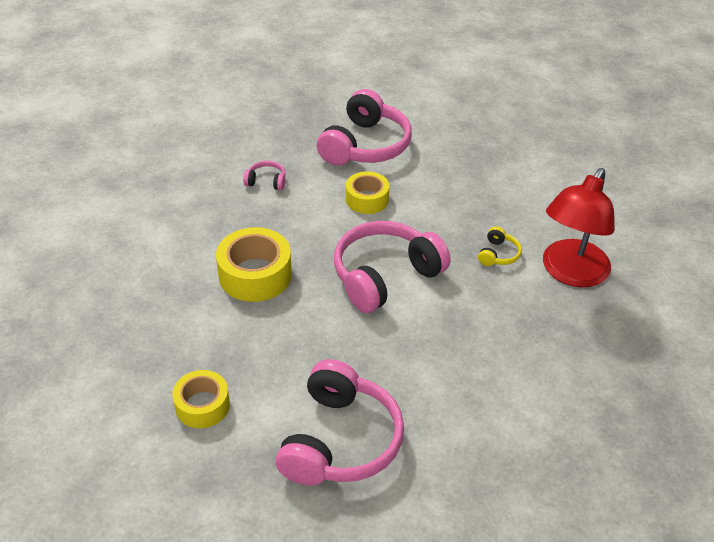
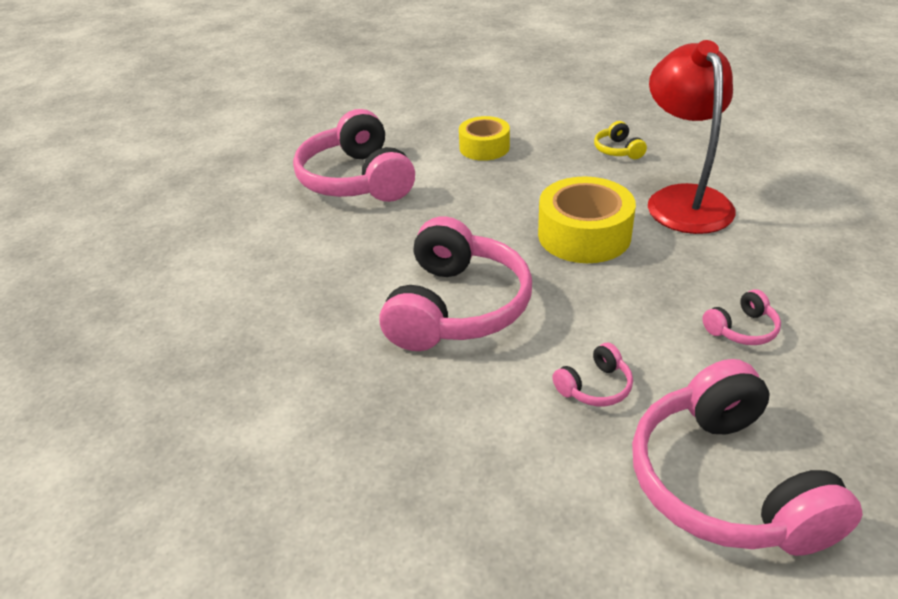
camera: 145 degrees right, 5 degrees down
(367, 199) = (595, 387): yellow tape -> pink headphones
(498, 254) = (342, 417): yellow headphones -> yellow headphones (618, 150)
(570, 273) = (219, 451): red lamp -> red lamp (683, 199)

